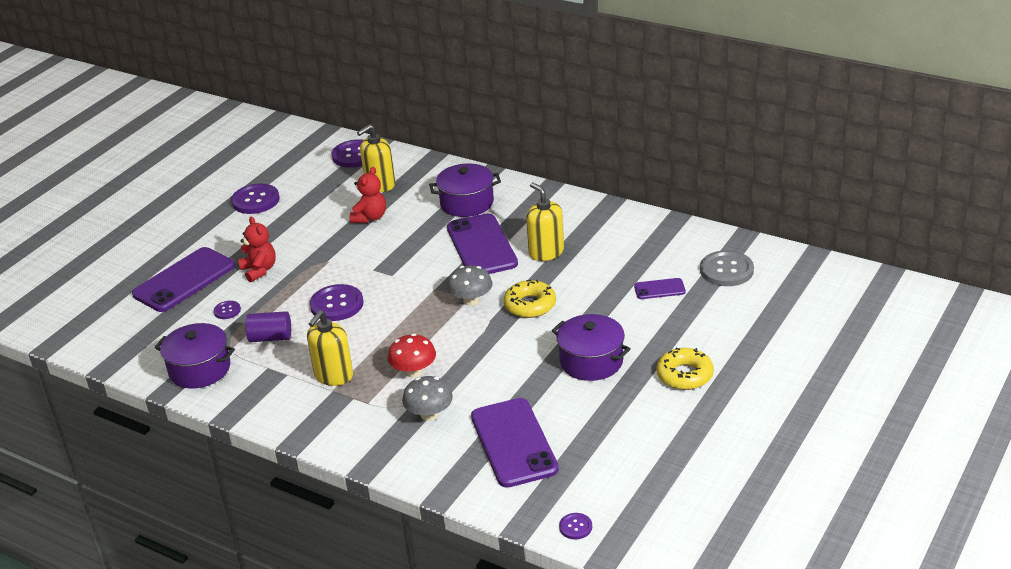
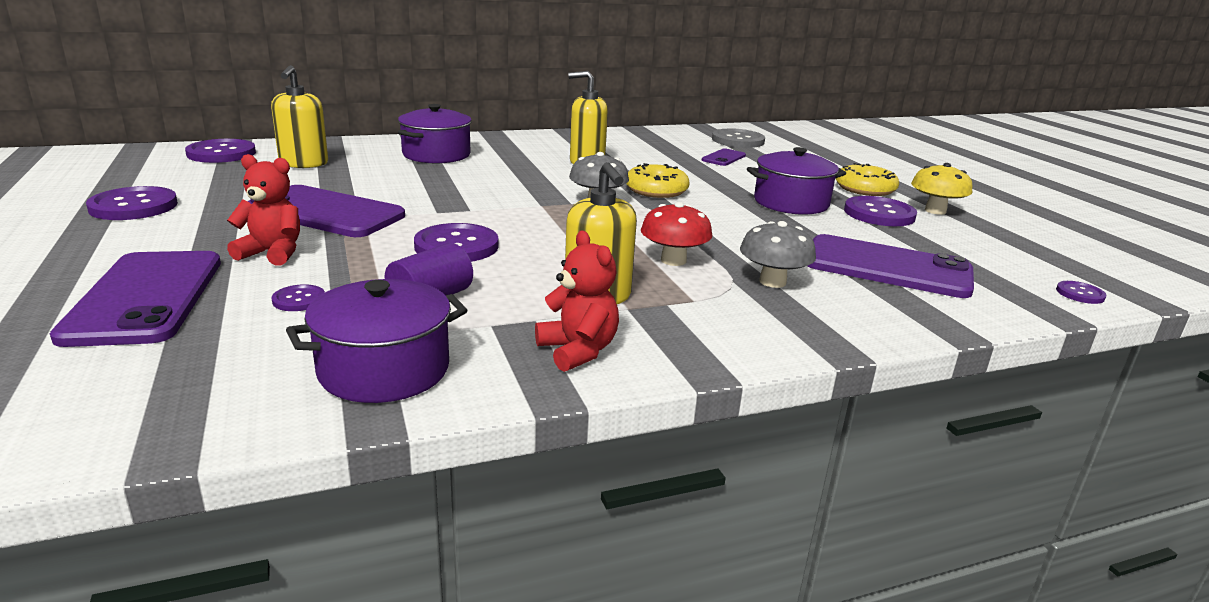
camera: 55 degrees left, 10 degrees down
(370, 217) = (344, 183): red teddy bear -> red teddy bear (578, 351)
(481, 246) = (518, 172): purple phone -> purple phone (326, 213)
(627, 403) = (879, 214): none -> purple button
(678, 422) = (935, 211): none -> yellow mushroom

